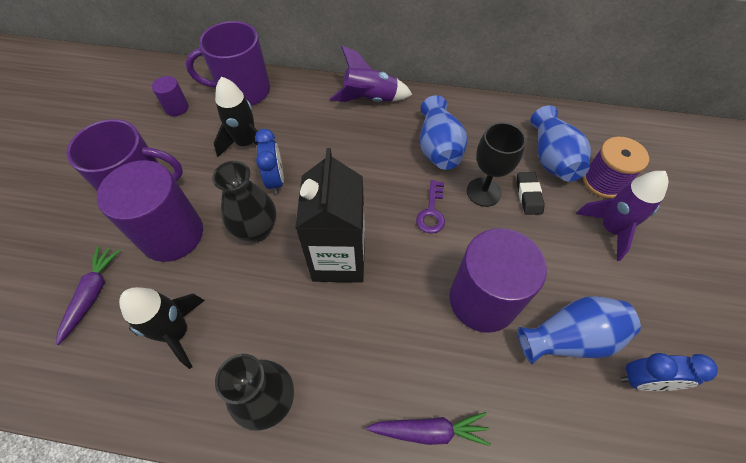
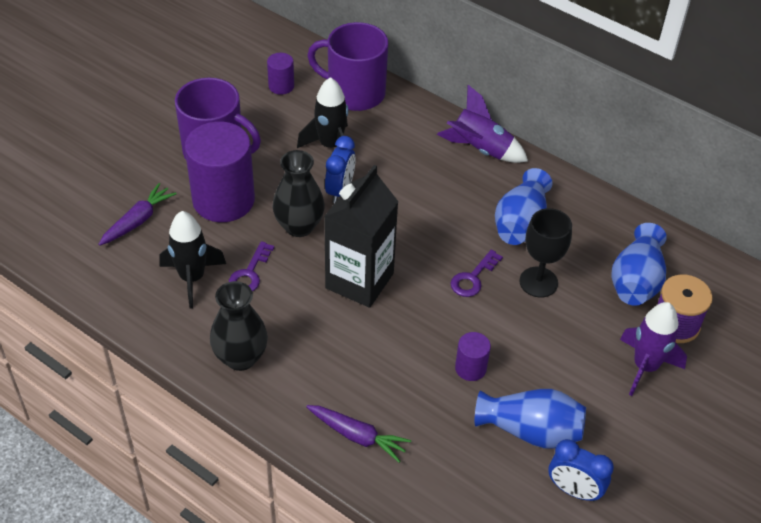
camera: 25 degrees right, 10 degrees down
(233, 299) = (250, 273): none -> purple key
(482, 300) = (470, 368): purple cylinder -> purple cylinder, size x0.46
(528, 195) = (583, 304): black eraser -> none

